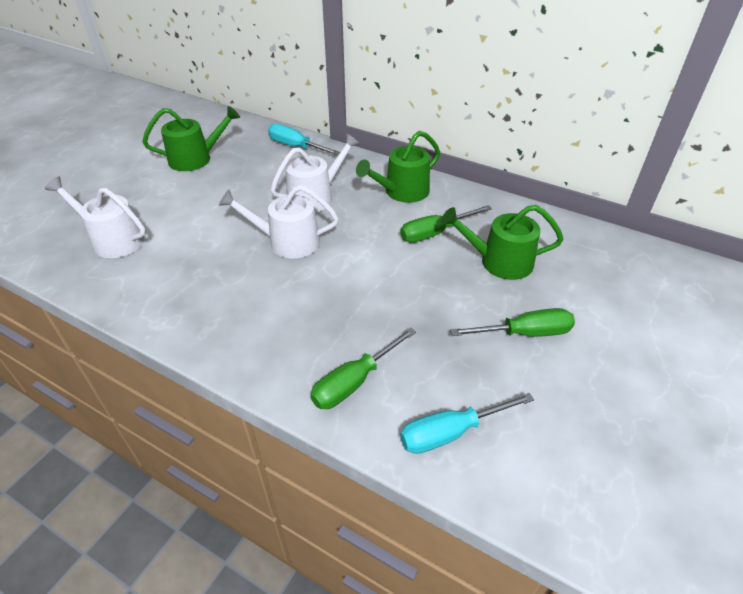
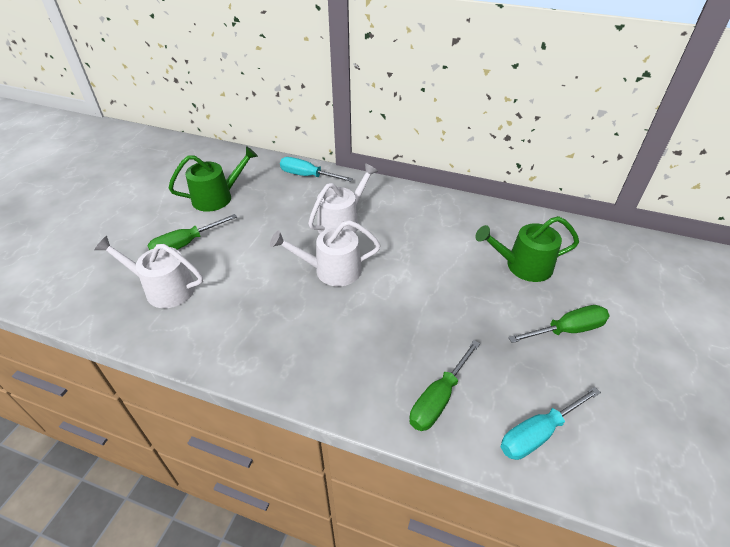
camera: 10 degrees left, 0 degrees up
(402, 192) = (418, 210): green watering can -> none
(435, 233) = (460, 245): green screwdriver -> green screwdriver (186, 244)

